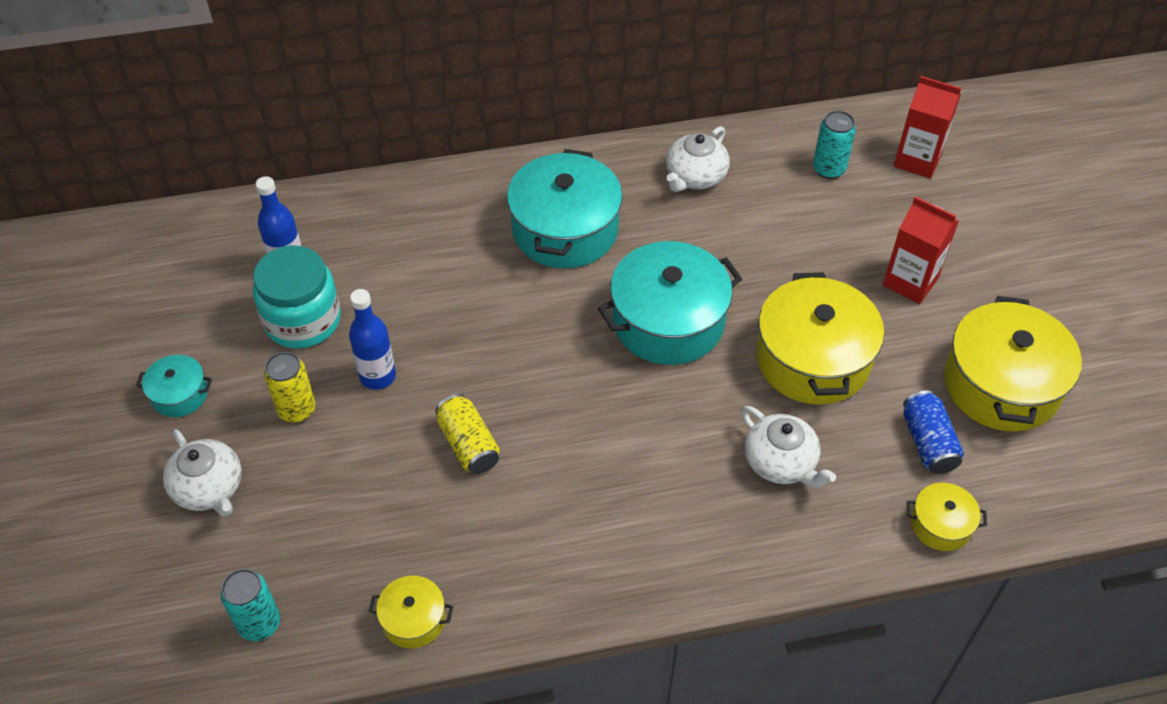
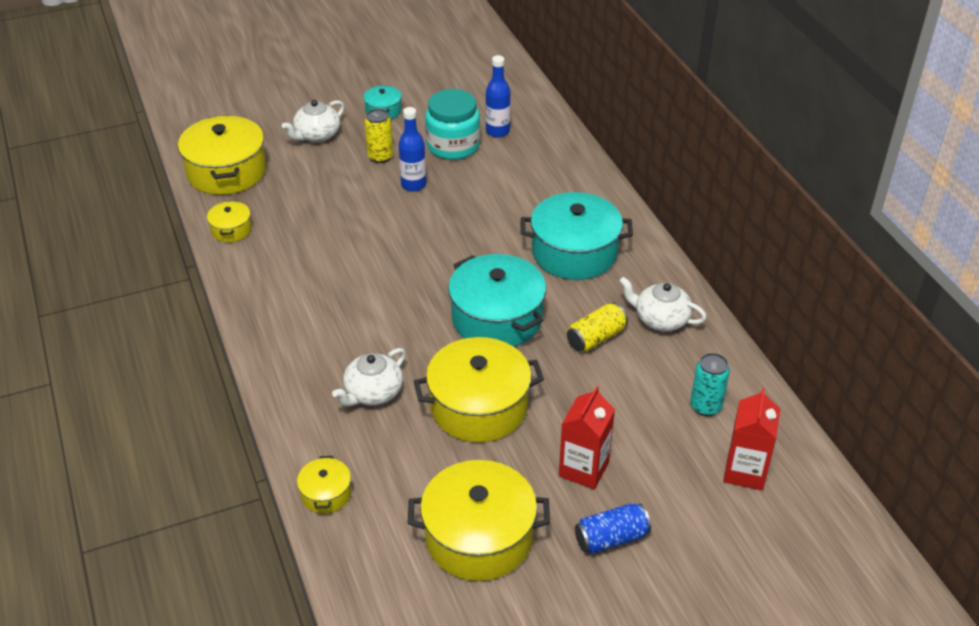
camera: 80 degrees right, 10 degrees down
(259, 623) = (226, 171): turquoise can -> yellow pot
(468, 444) = (364, 233): yellow can -> yellow can (596, 338)
(928, 442) = (406, 484): blue can -> blue can (611, 538)

